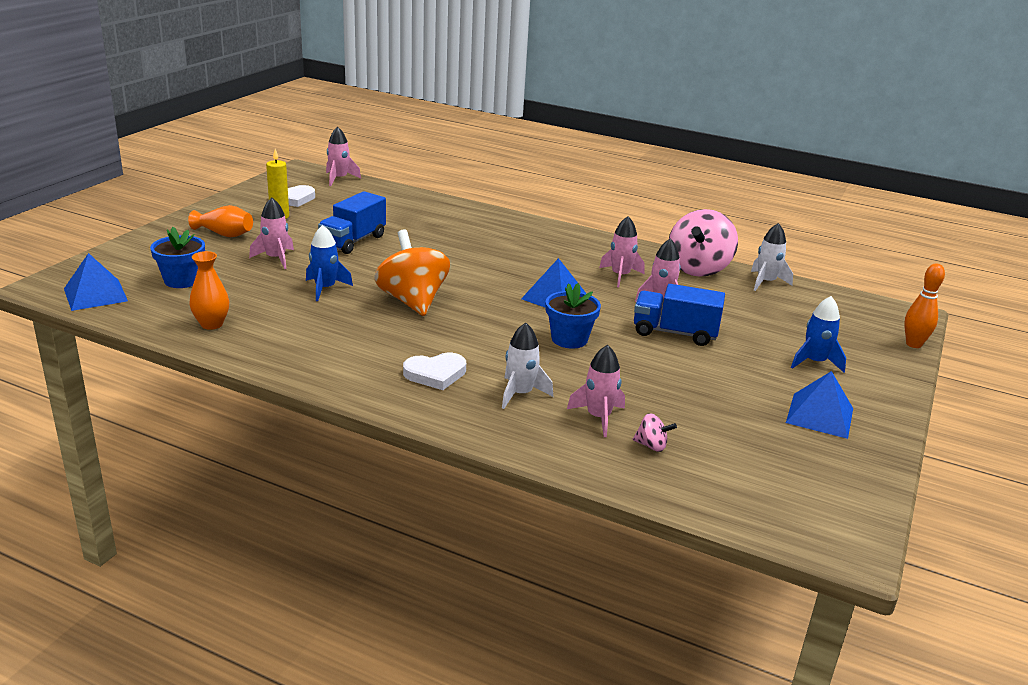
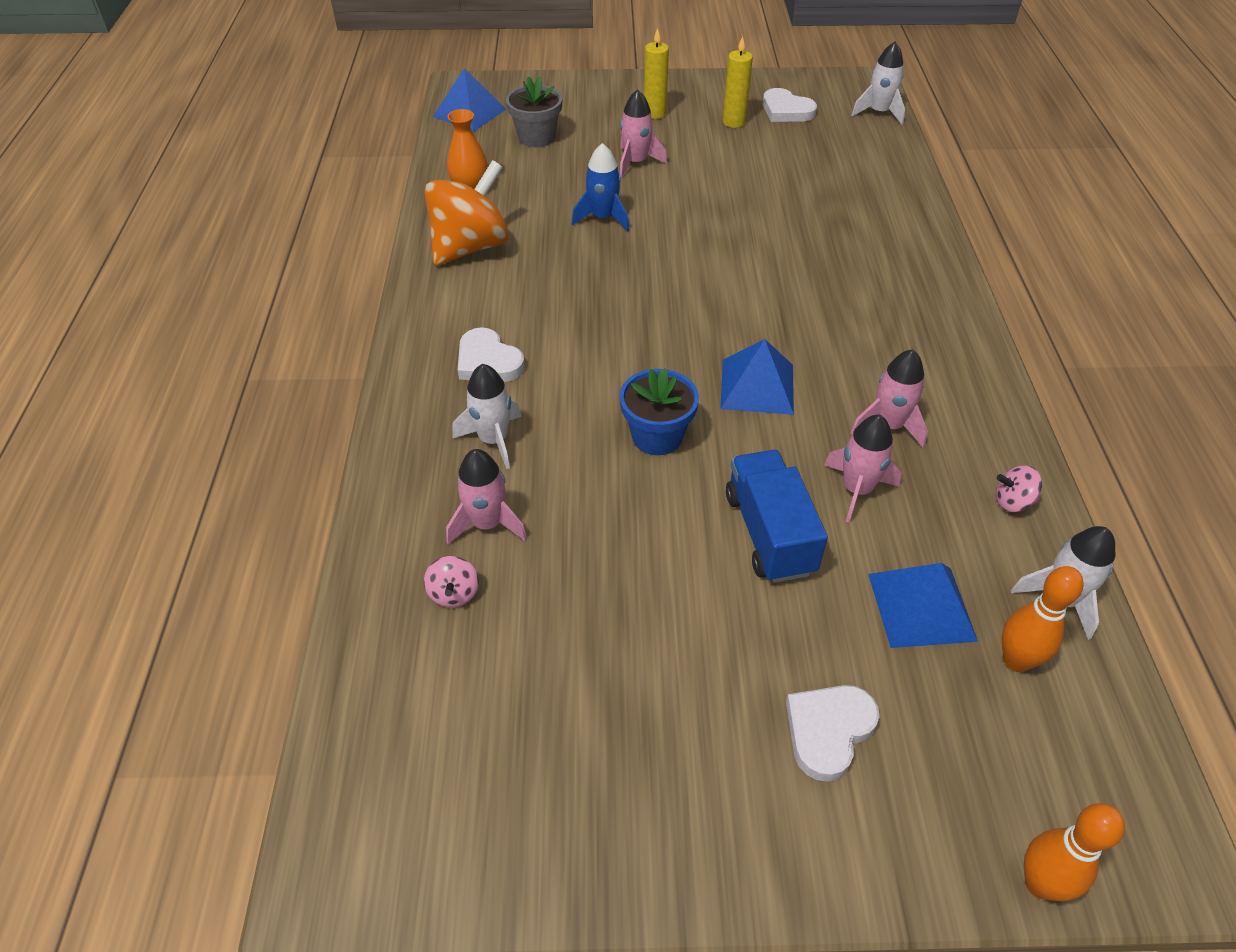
camera: 65 degrees right, 20 degrees up
(182, 280) = (536, 137): blue flower pot -> grey flower pot
(224, 234) = (654, 113): orange vase -> yellow candle
(339, 179) = (879, 113): pink rocket -> white rocket
(353, 241) = (731, 188): blue truck -> none
(412, 301) = (633, 283): orange spinning top -> orange spinning top (470, 247)
(698, 269) = (1012, 502): pink spinning top -> pink spinning top, size x0.41
(795, 305) = (1016, 660): none -> orange bowling pin
(814, 362) = (828, 731): blue rocket -> white heart
(820, 415) = (660, 772): blue pyramid -> blue pyramid (921, 607)

